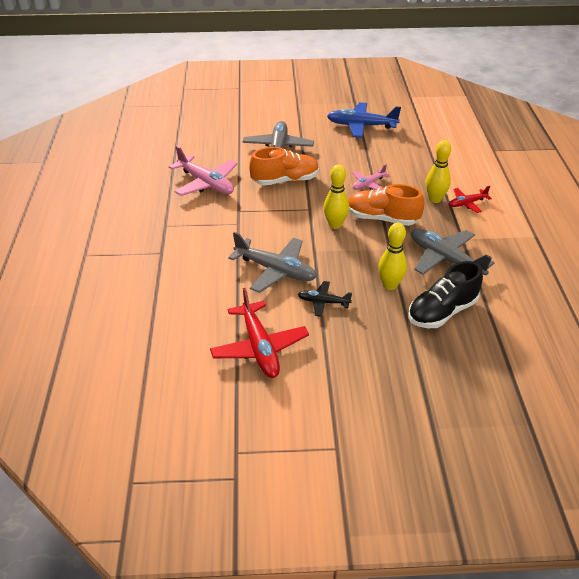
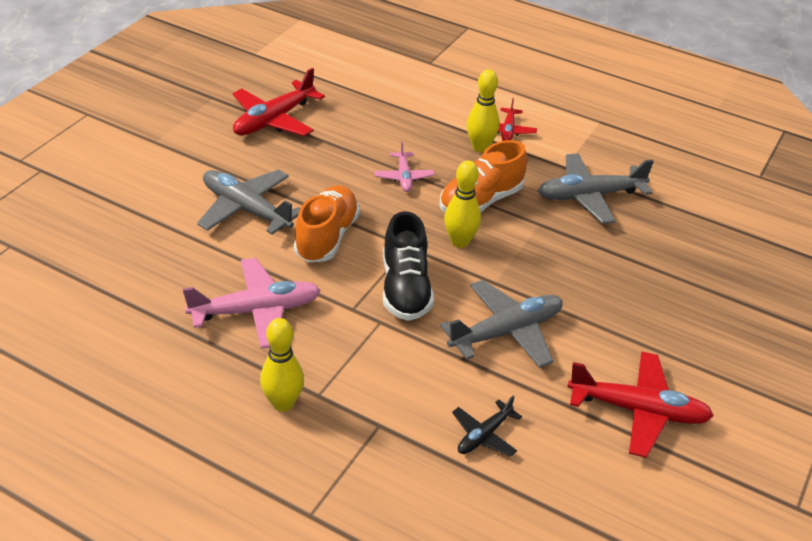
camera: 60 degrees left, 0 degrees up
(323, 302) = (595, 320): black plane -> black plane (484, 435)
(361, 126) = (273, 120): blue plane -> red plane
(390, 285) = (603, 256): yellow bowling pin -> yellow bowling pin (283, 403)
(442, 312) = (671, 243): black shoe -> black shoe (405, 289)

